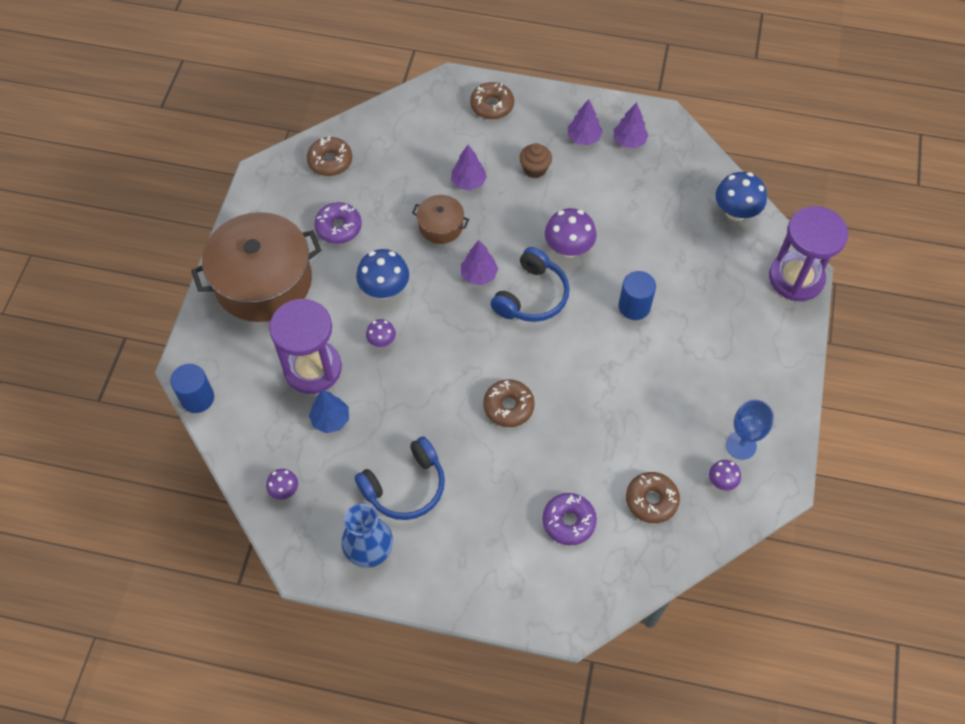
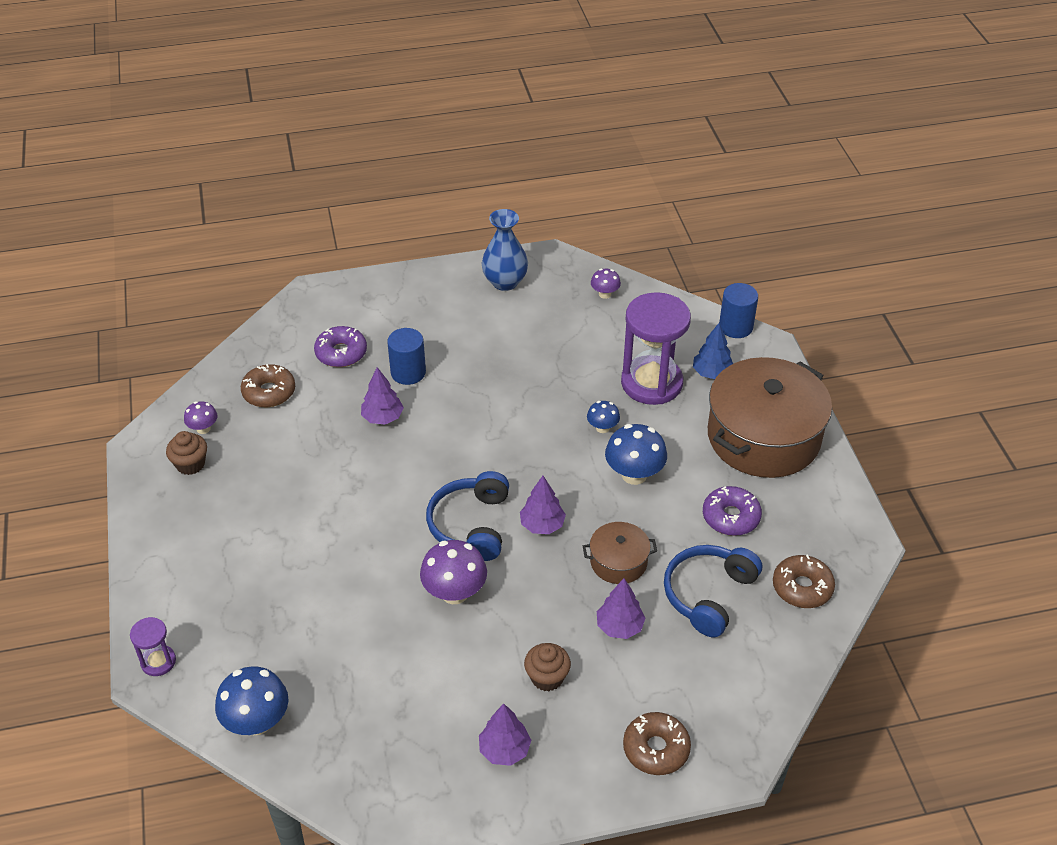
camera: 155 degrees right, 15 degrees down
(330, 420) = (603, 352): blue tree -> blue tree (712, 373)
(382, 341) = (602, 428): purple mushroom -> blue mushroom
(405, 486) = (502, 329): blue headphones -> blue headphones (709, 595)
(508, 406) = (441, 417): brown donut -> none
(629, 141) = (439, 771): purple tree -> purple tree (382, 418)
(634, 306) = (349, 556): blue cylinder -> blue cylinder (408, 372)
(741, 445) = (190, 464): blue goblet -> brown cupcake
(796, 278) = (158, 661): purple hourglass -> purple hourglass, size x0.47

